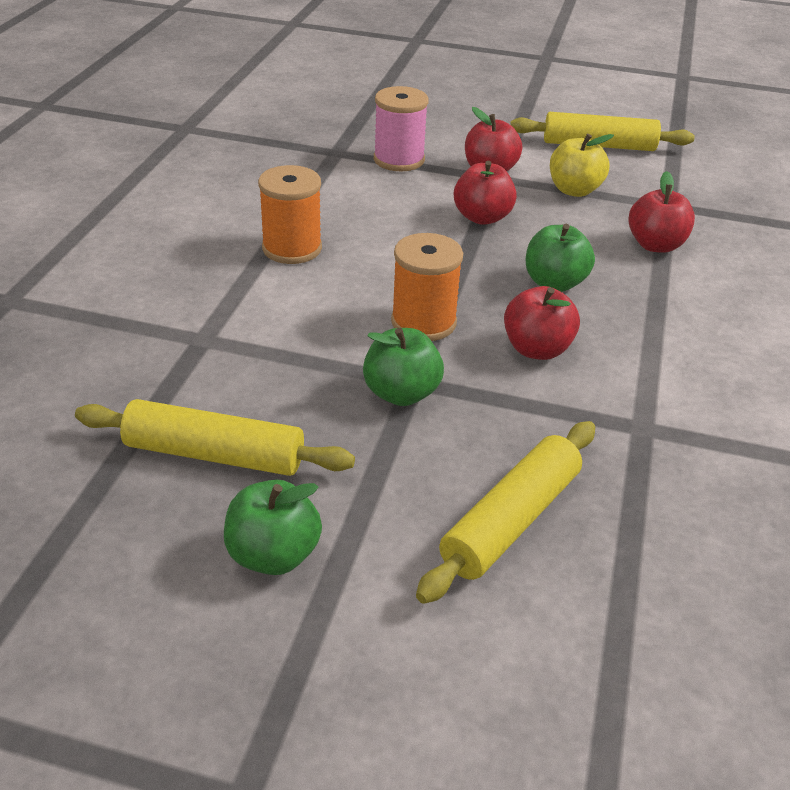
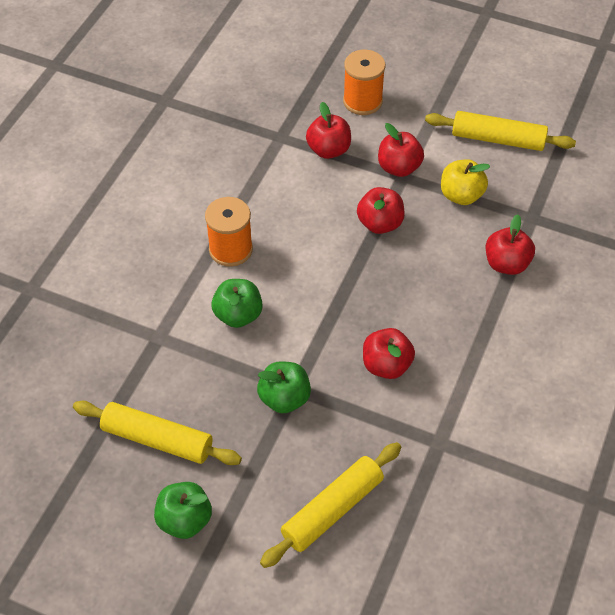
camera: 10 degrees right, 15 degrees up
(399, 160) = (328, 150): pink spool -> red apple
(423, 322) = (312, 333): orange spool -> orange spool (362, 101)
(554, 283) = (417, 300): green apple -> green apple (238, 315)

